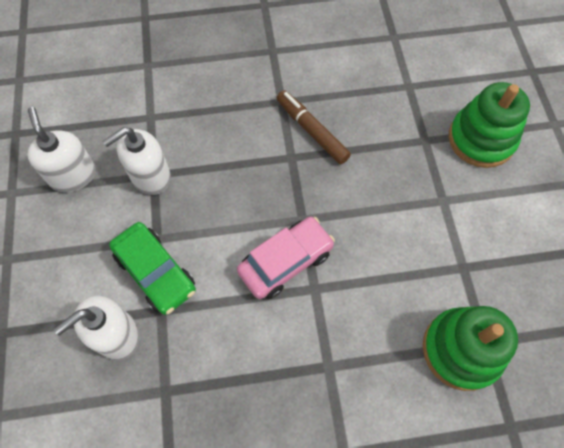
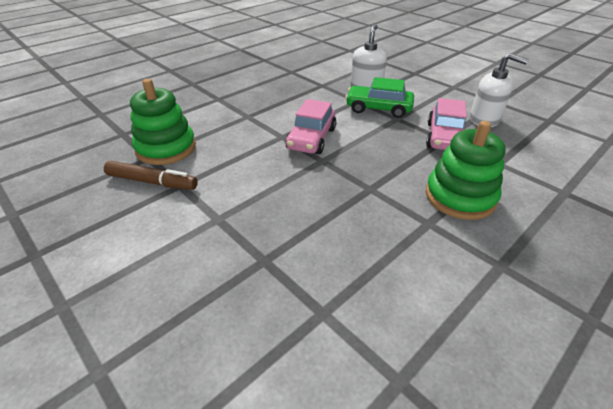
camera: 145 degrees right, 25 degrees down
(150, 176) = (444, 137): white soap dispenser -> pink car
(312, 131) = (375, 213): brown marker -> brown marker (152, 182)
(481, 139) = (200, 293): green stacking toy -> green stacking toy (460, 197)

